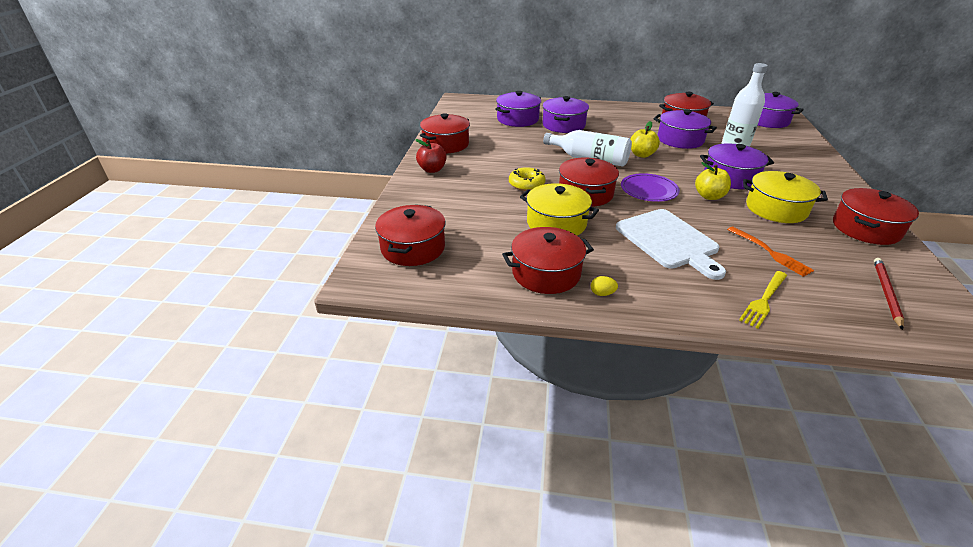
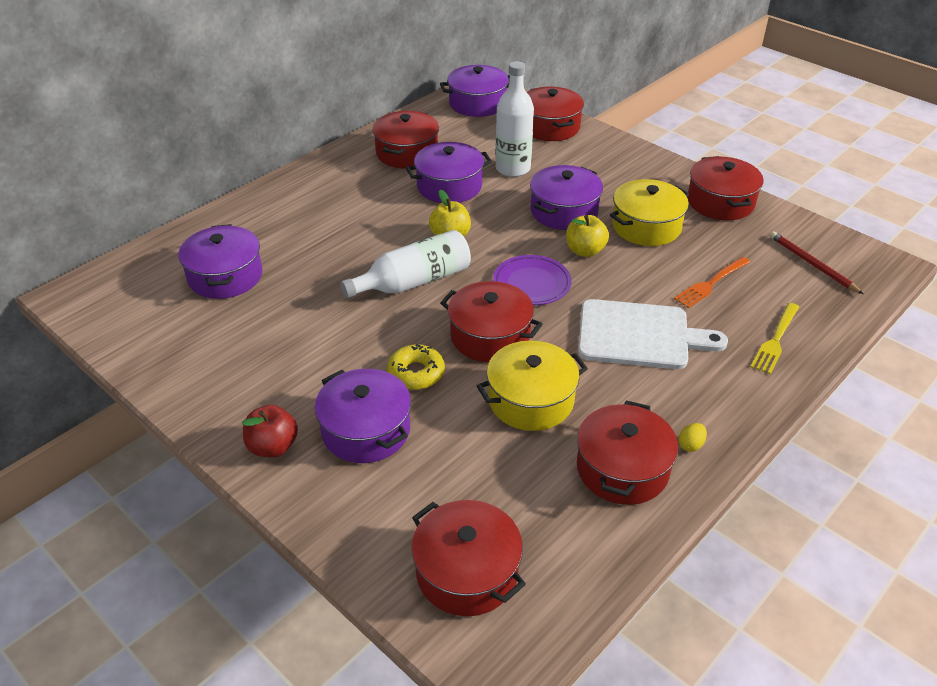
camera: 55 degrees left, 5 degrees up
(446, 144) = (210, 391): red pot -> red pot (550, 127)
(563, 125) = (298, 247): purple pot -> purple pot (366, 430)
(764, 300) = (775, 340): yellow fork -> yellow fork turned 45 degrees clockwise
(770, 252) = (711, 283): orange fork -> orange fork turned 135 degrees clockwise

